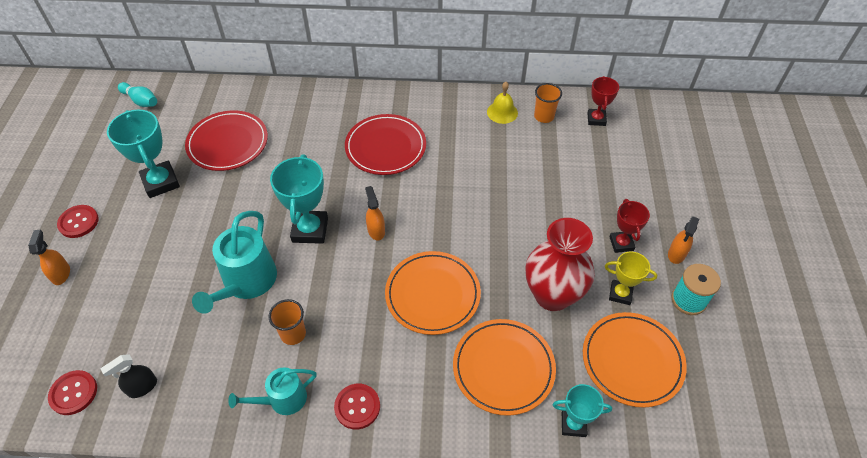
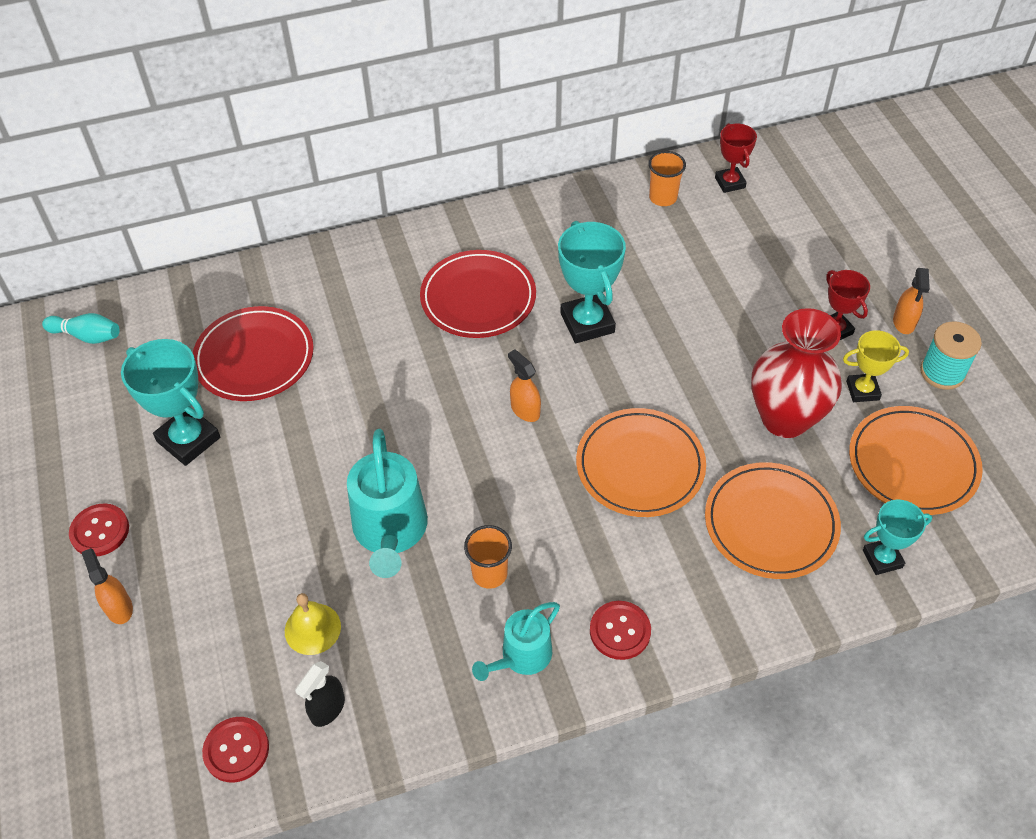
camera: 20 degrees left, 0 degrees up
(310, 230) = (437, 437): turquoise trophy -> turquoise trophy (587, 323)
(502, 112) = (607, 207): yellow bell -> yellow bell (312, 628)

